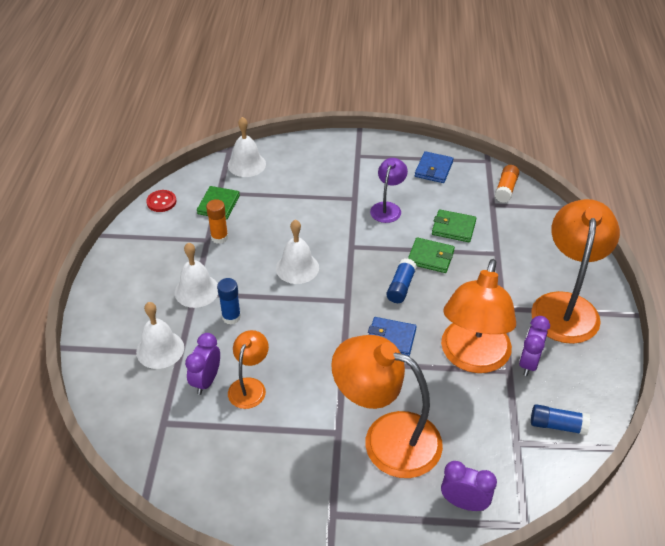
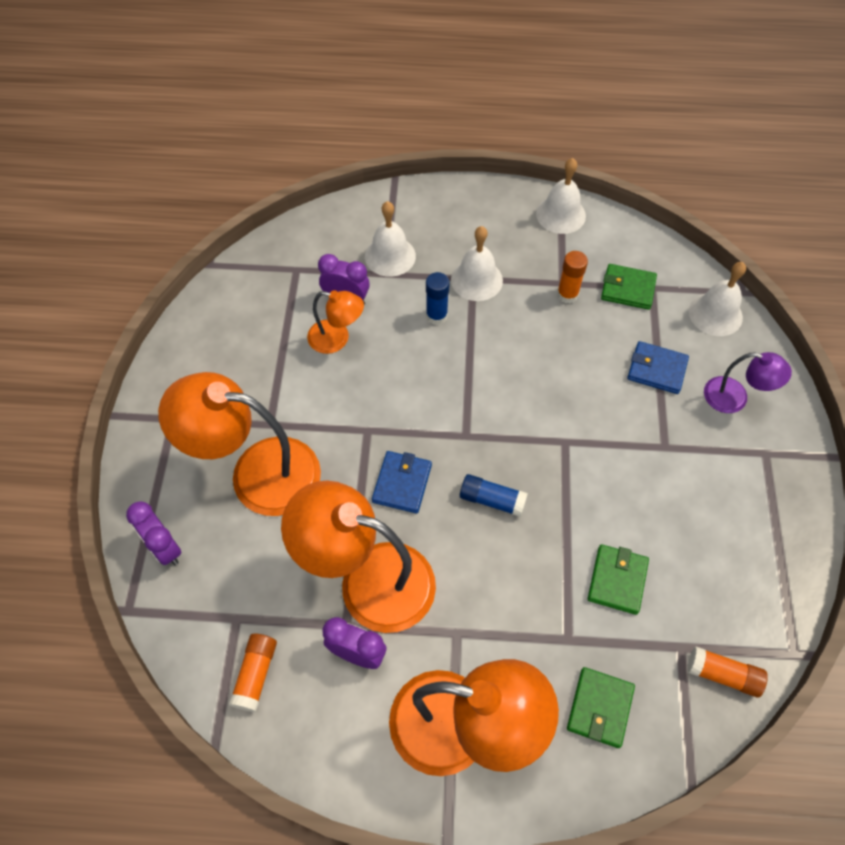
camera: 90 degrees right, 15 degrees up
(161, 202) = (625, 231): red button -> none
(297, 268) = (520, 379): white bell -> white bell (561, 214)
(387, 208) = (650, 490): purple lamp -> purple lamp (735, 398)
(387, 438) = (257, 473): orange lamp -> orange lamp turned 105 degrees counterclockwise
(430, 257) = (551, 542): green wallet -> green wallet (599, 708)
(433, 169) = (753, 562): blue wallet -> blue wallet (656, 369)
(464, 503) = (165, 548): purple clock -> purple clock turned 120 degrees clockwise
(557, 425) = (256, 674): blue glue stick -> orange glue stick

